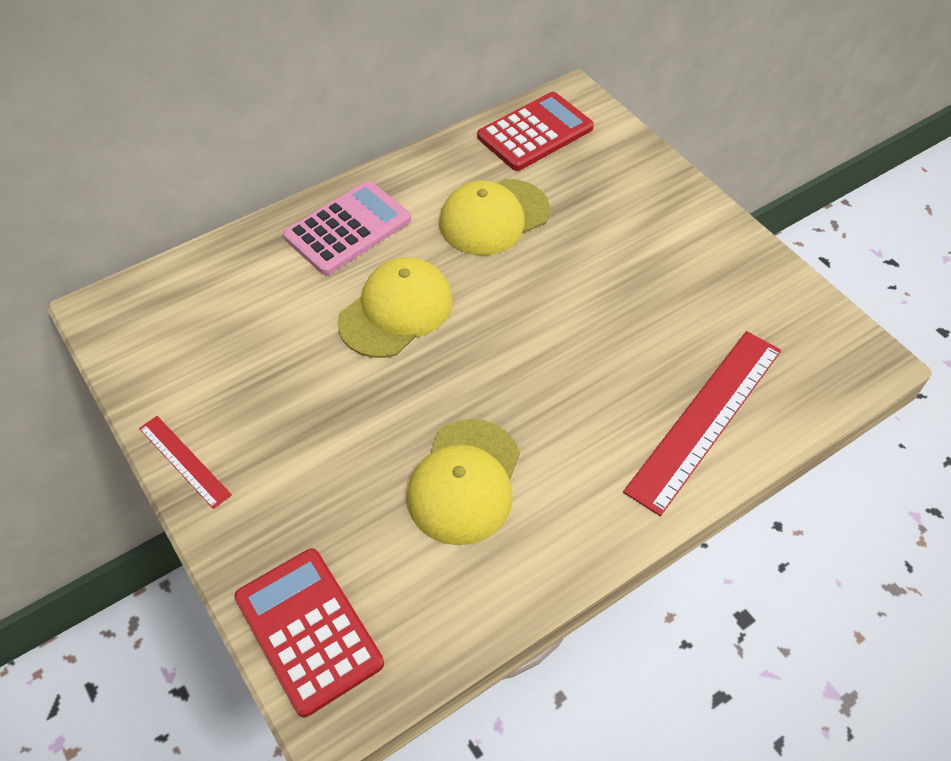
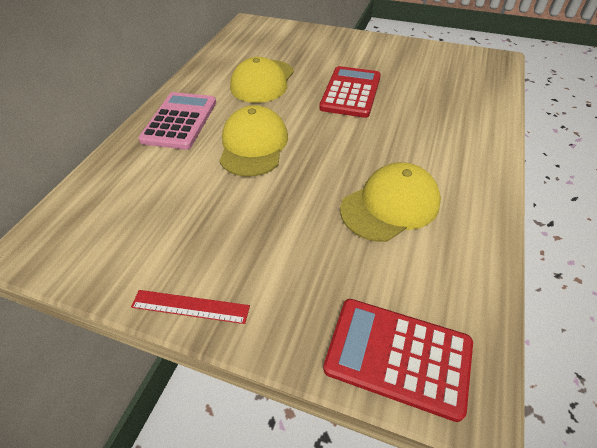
camera: 35 degrees left, 5 degrees down
(465, 481) = (390, 205): yellow cap -> yellow cap turned 105 degrees counterclockwise
(535, 132) = (245, 41): red calculator -> red calculator (350, 92)
(705, 418) = (466, 112): red ruler -> none

